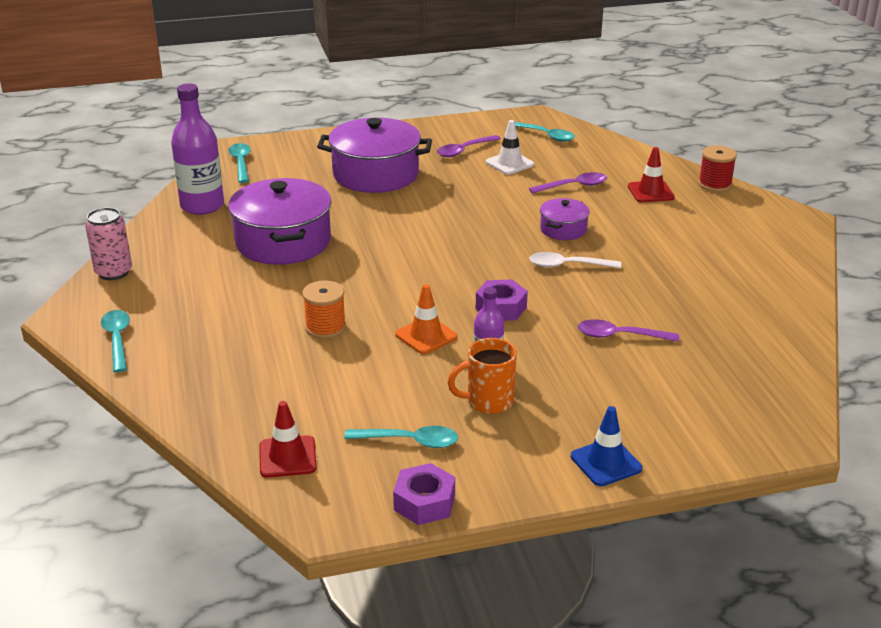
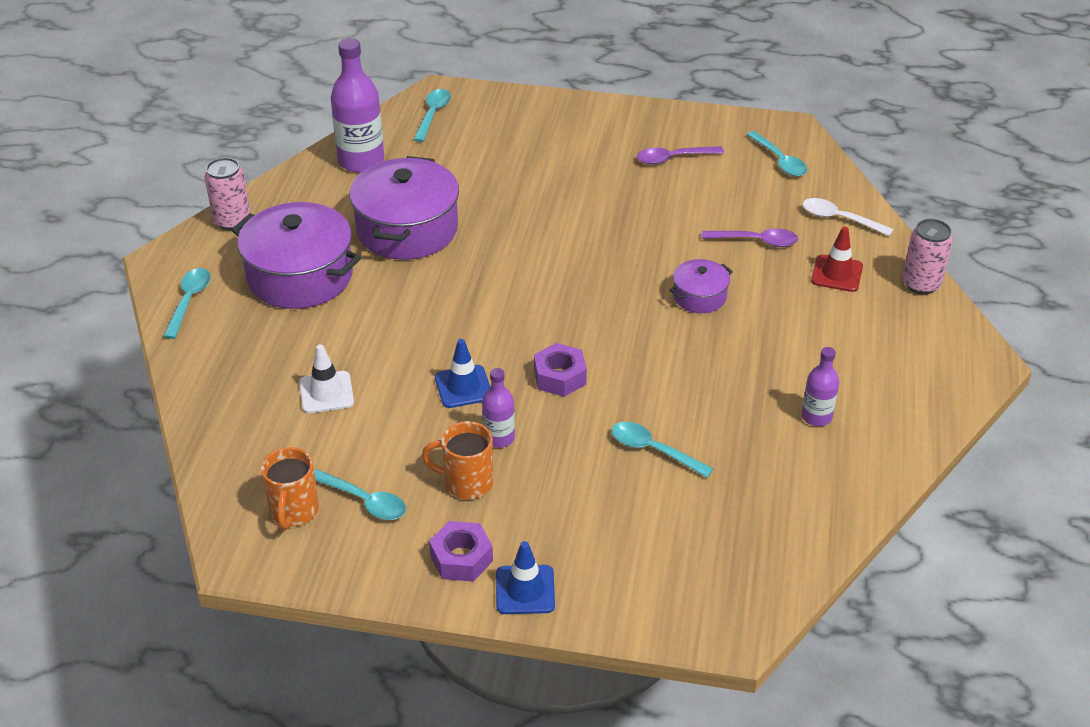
camera: 25 degrees right, 10 degrees up
(287, 457) = (249, 479): red traffic cone -> none
(325, 327) = (377, 346): orange spool -> none
(351, 469) = (294, 512): none -> orange mug
(376, 174) = (557, 166): purple pot -> purple pot (300, 276)
(424, 502) = (332, 570): purple nut -> purple nut (461, 558)
(426, 336) = (463, 387): orange traffic cone -> blue traffic cone
(509, 163) = (709, 190): white traffic cone -> white traffic cone (326, 392)
(568, 265) = (668, 345): white spoon -> white spoon (839, 219)
(620, 336) = (653, 450): purple spoon -> turquoise spoon
(714, 184) = (921, 284): red spool -> pink can
(720, 281) = (816, 417): none -> purple bottle

